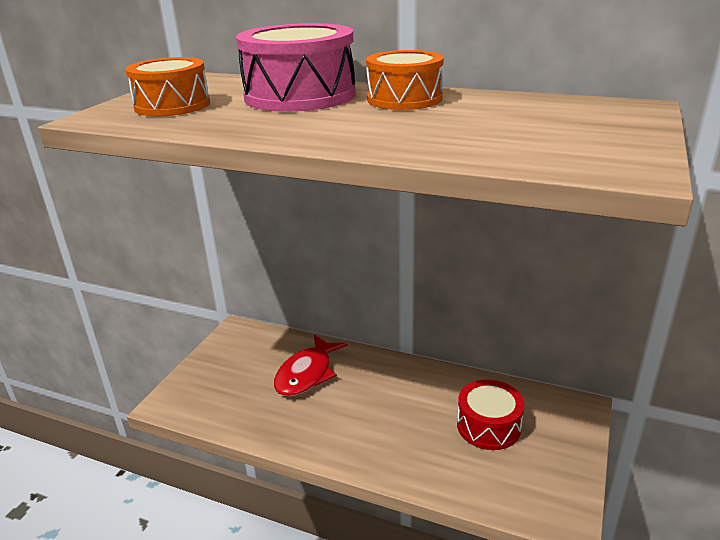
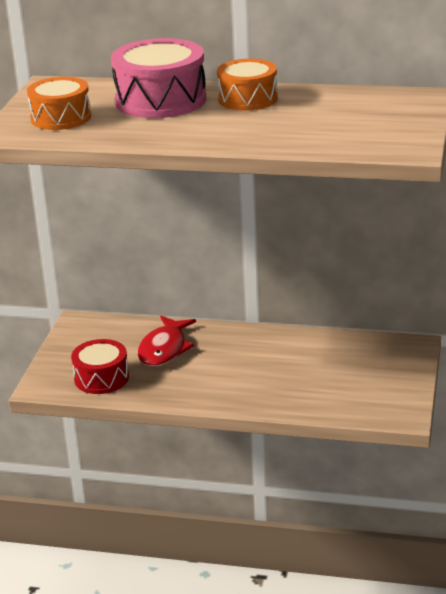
camera: 10 degrees left, 0 degrees up
(488, 426) = (337, 367): red drum -> red drum (101, 378)

